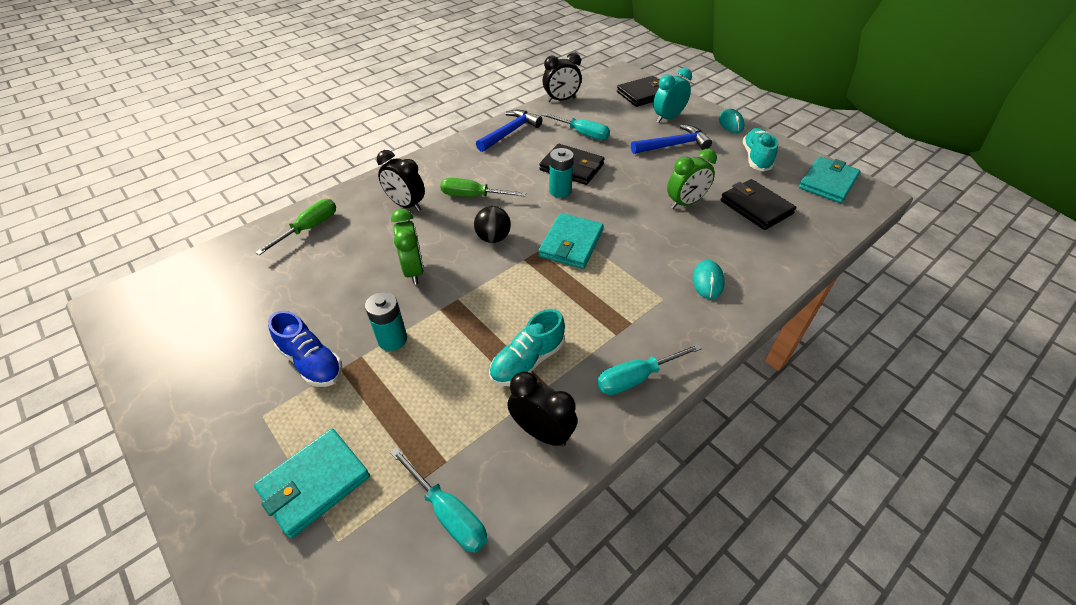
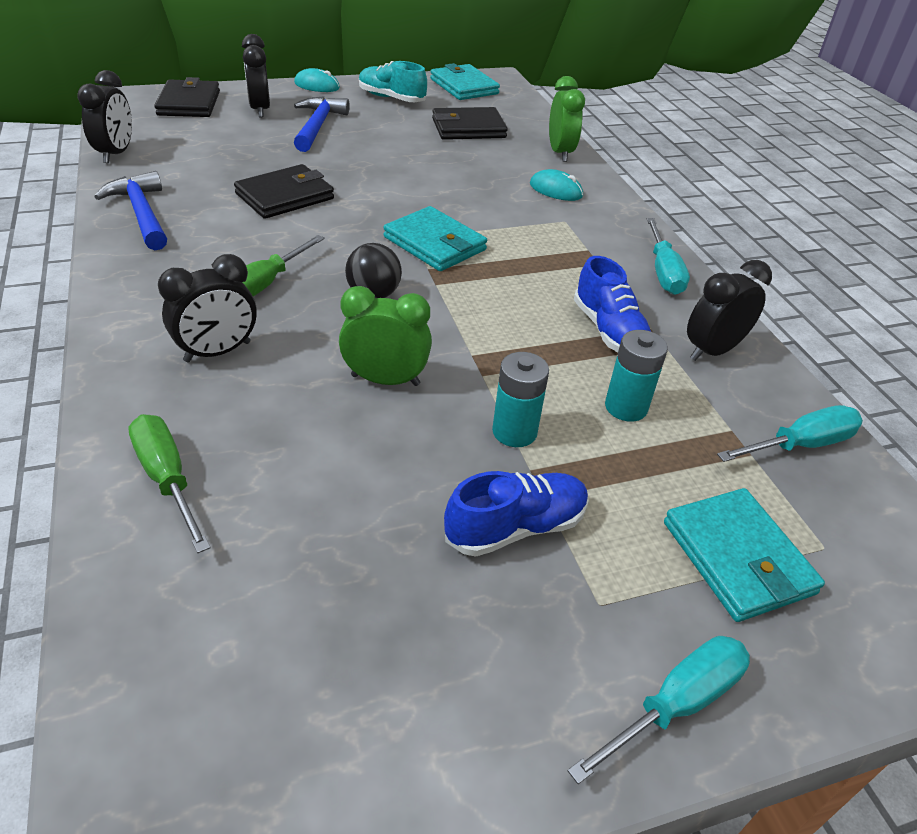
camera: 70 degrees left, 5 degrees down
(527, 361) = (609, 331): turquoise shoe -> blue shoe
(560, 191) = (325, 219): turquoise battery -> turquoise battery (626, 407)
(582, 134) = (220, 166): turquoise screwdriver -> turquoise screwdriver (675, 704)
(668, 118) = (260, 109): turquoise clock -> black clock
(685, 203) = (427, 157): green clock -> green clock (560, 153)

